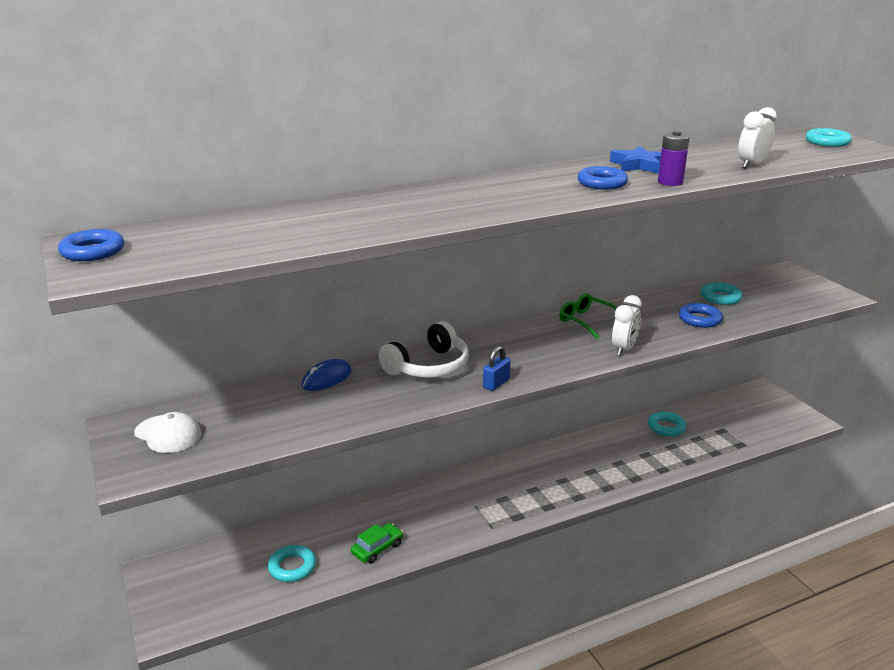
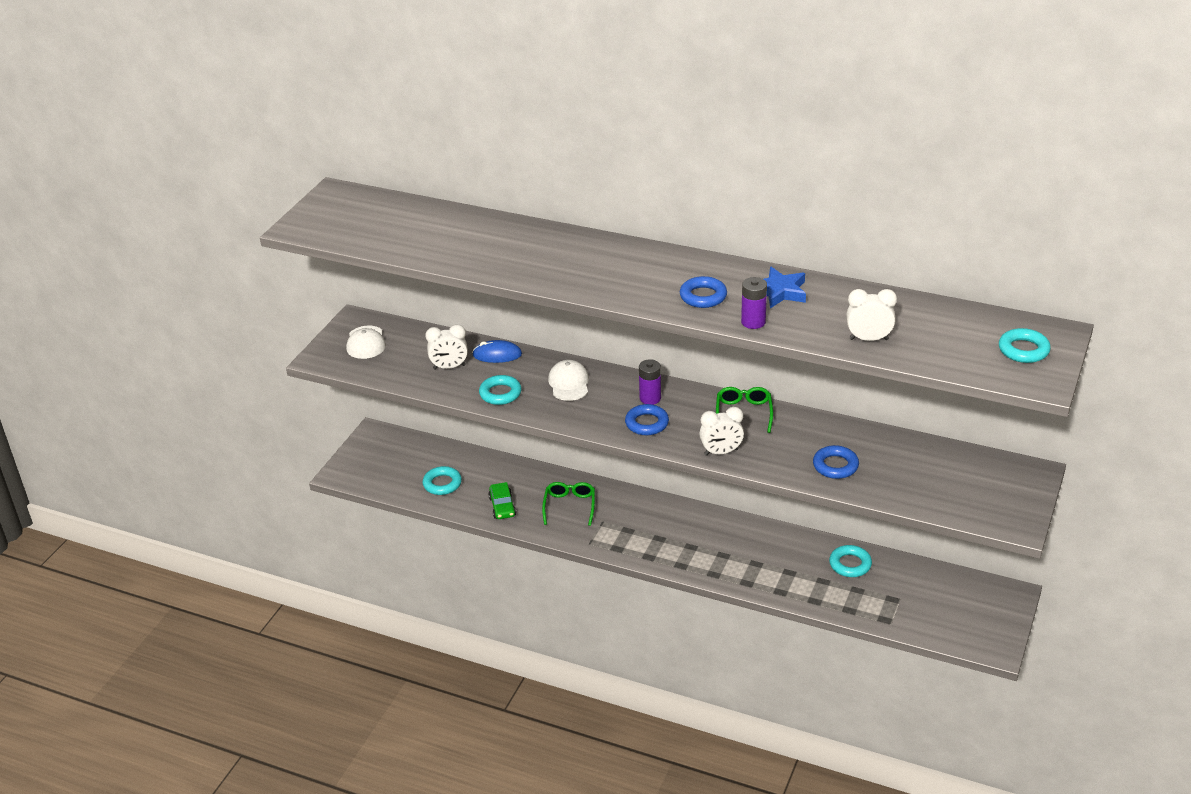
camera: 50 degrees right, 10 degrees up
(93, 251) = (324, 207): blue ring -> blue ring (647, 423)
(298, 408) = (449, 367): none -> white clock
(377, 548) = (502, 506): green car -> green car turned 75 degrees clockwise
(428, 366) = (569, 383): white headphones -> white cap
(431, 511) = (569, 506): none -> green glasses
(496, 383) = (586, 423): blue padlock -> none
(508, 344) = (650, 398): none -> purple battery
(720, 297) = (901, 458): turquoise ring -> turquoise ring (500, 393)

